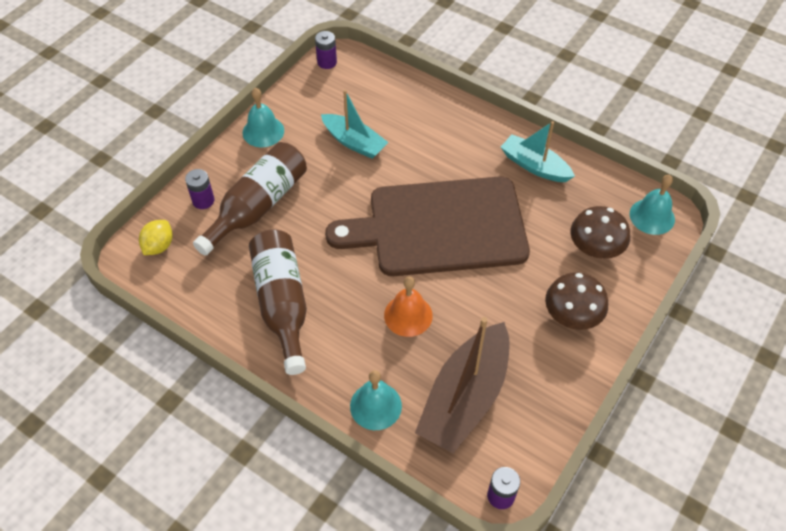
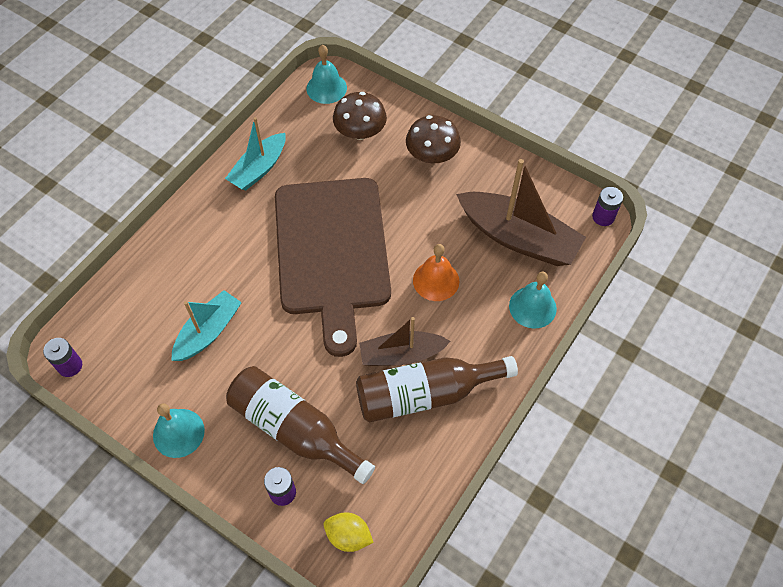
camera: 90 degrees left, 5 degrees up
(324, 284) = (401, 355): none -> brown boat

